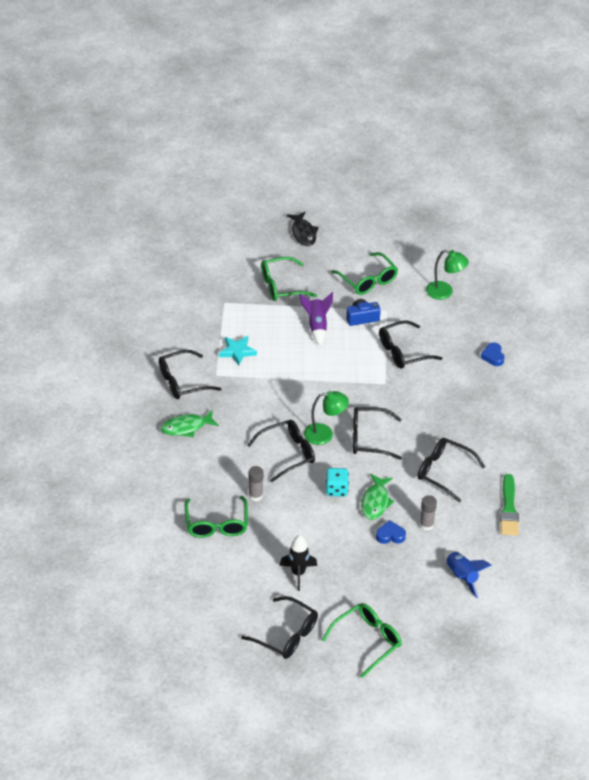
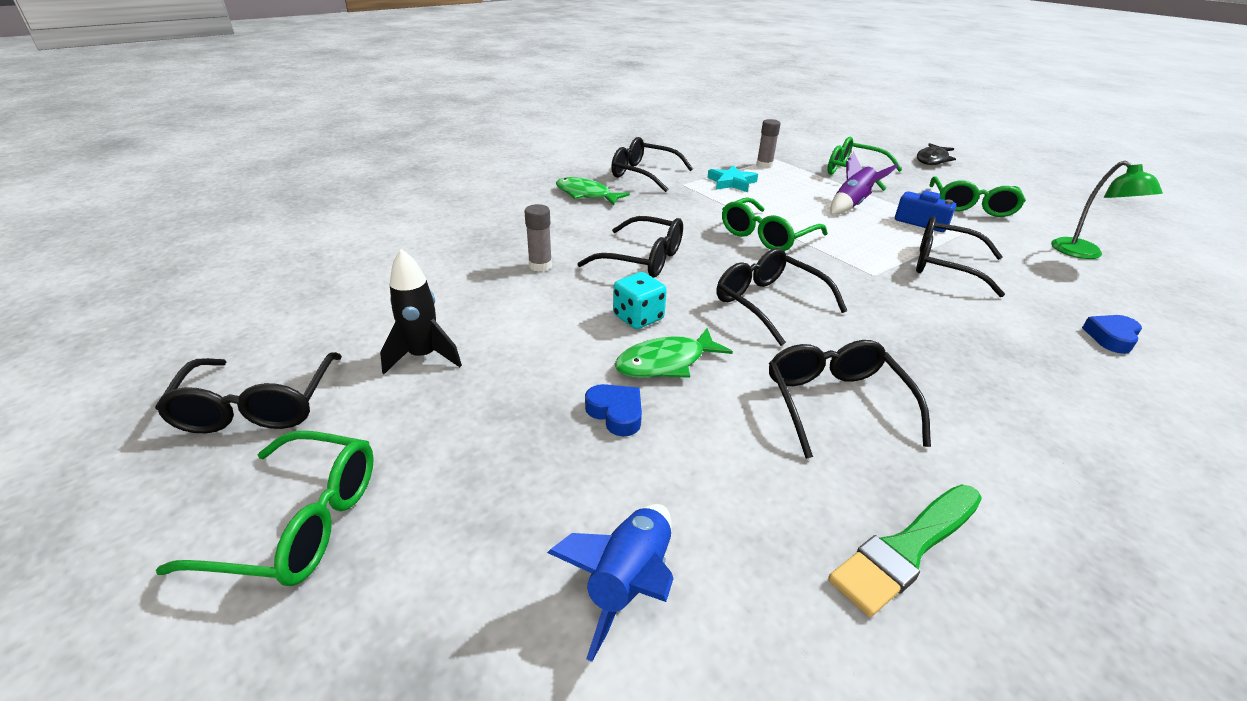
camera: 50 degrees right, 10 degrees down
(216, 524) = (455, 260): green glasses -> green glasses (766, 236)
(325, 434) = (716, 270): green lamp -> none
(426, 525) = (696, 445): grey glue stick -> grey glue stick (764, 165)

